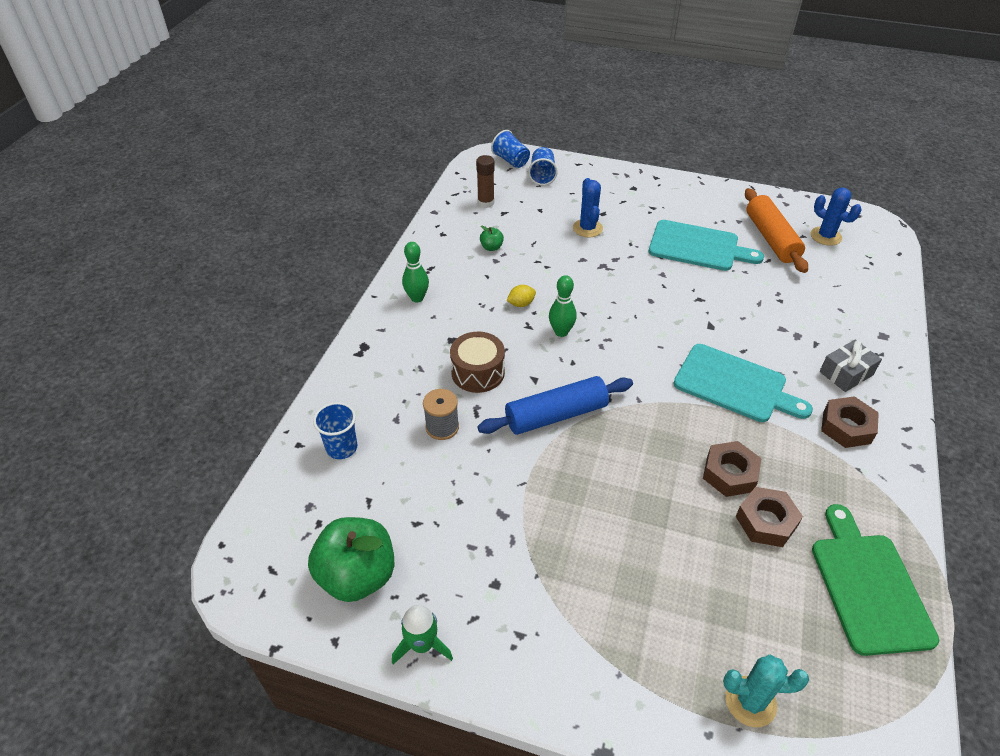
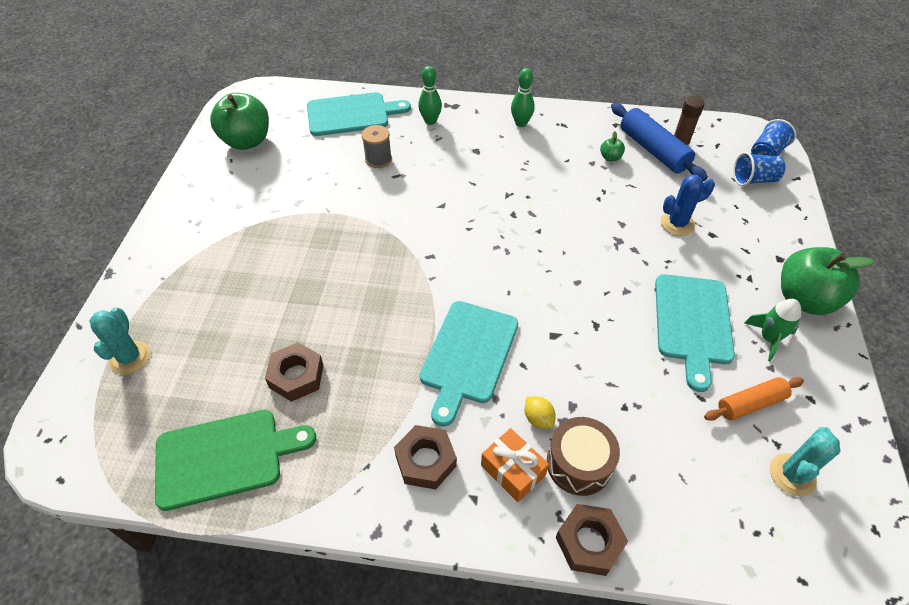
camera: 80 degrees right, 5 degrees up
(341, 448) = (351, 114): blue cup -> turquoise cutting board
(422, 644) = (195, 178): green rocket -> green rocket (769, 338)
(478, 372) = (441, 170): brown drum -> brown drum (579, 464)
(521, 304) = (536, 186): yellow lemon -> yellow lemon (538, 418)
(556, 415) = (402, 223): blue rolling pin -> blue rolling pin (653, 150)
(561, 332) = (506, 217): green bowling pin -> green bowling pin (430, 121)
(675, 188) = (804, 299): none -> green apple
(729, 474) = (349, 349): brown nut -> brown nut (589, 542)
(771, 238) = (750, 404): orange rolling pin -> orange rolling pin, size x0.64
(826, 236) = (792, 474): blue cactus -> turquoise cactus
(846, 373) = (513, 470): grey gift -> orange gift

